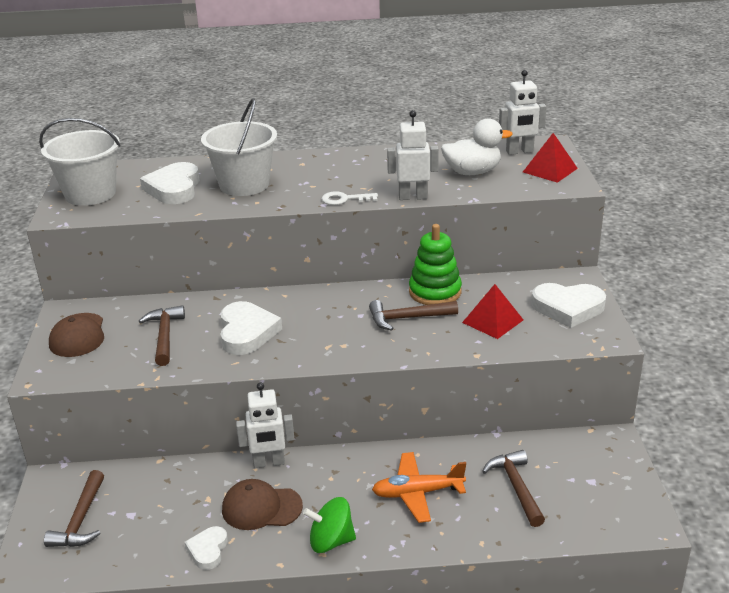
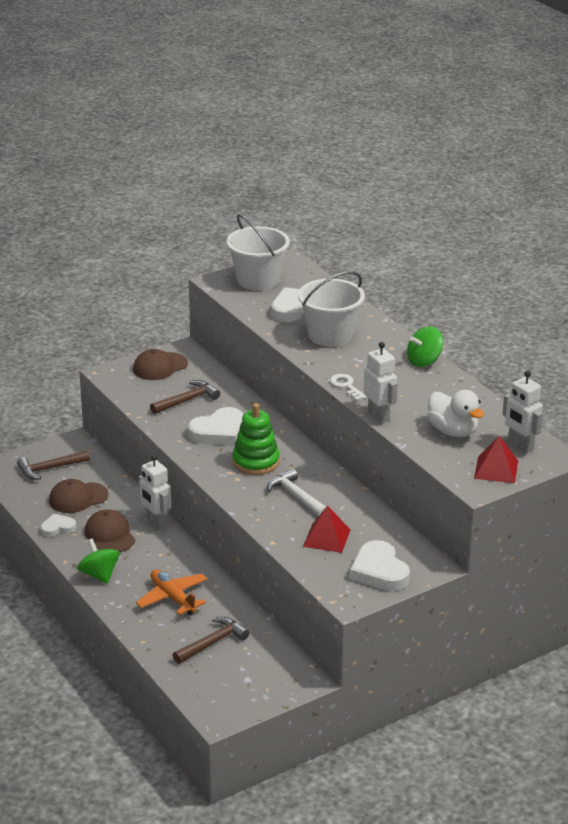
camera: 60 degrees right, 0 degrees up
(165, 513) = (78, 498): none -> brown cap
(342, 156) = (424, 361): none -> green spinning top
(407, 318) = (296, 496): brown hammer -> white hammer
(435, 292) = (346, 498): green stacking toy -> green stacking toy (256, 462)

